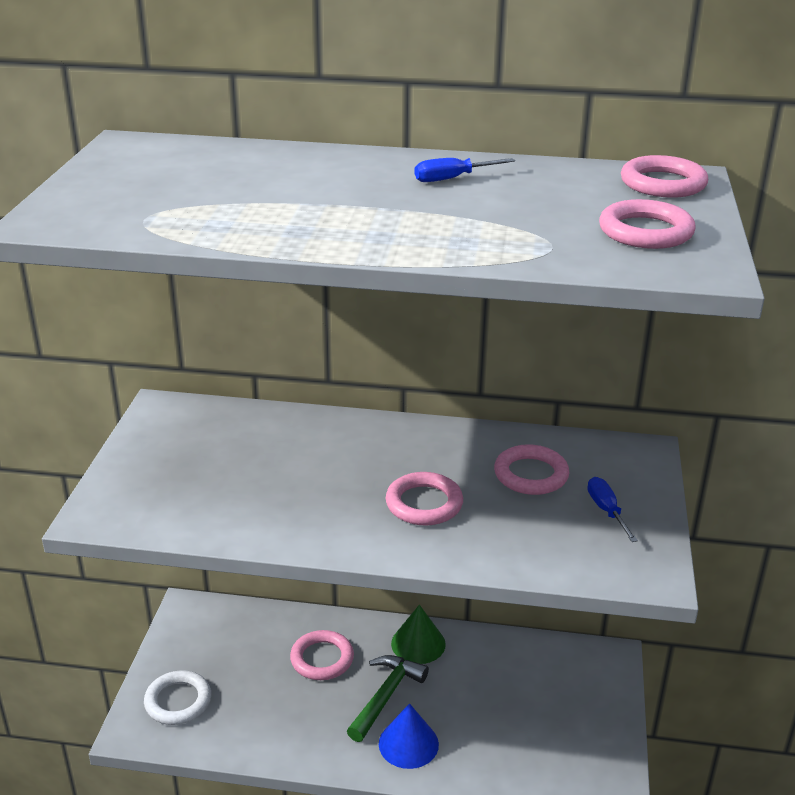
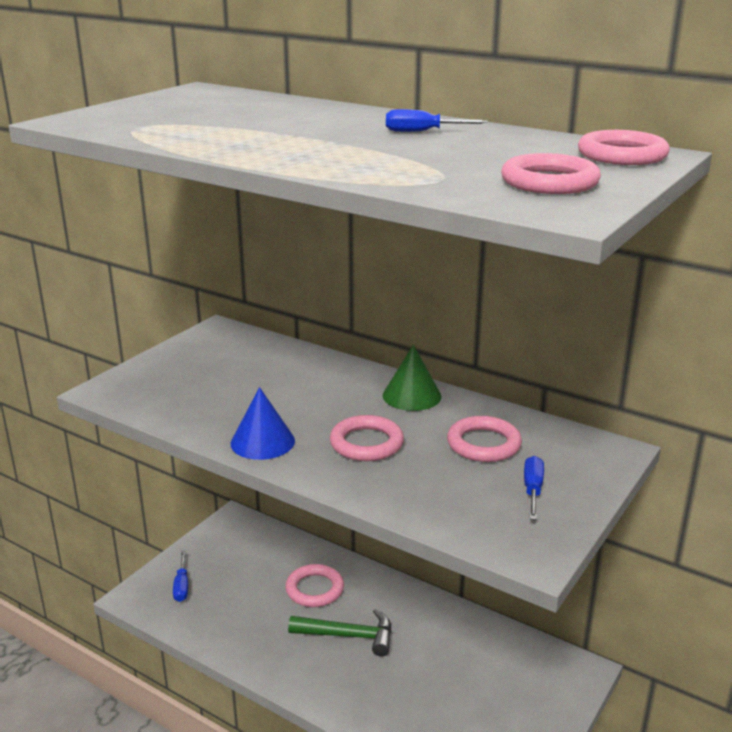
camera: 25 degrees right, 5 degrees down
(178, 701) = (182, 586): white ring -> blue screwdriver
(386, 696) = (349, 636): green hammer -> green hammer turned 45 degrees clockwise
(408, 744) = (343, 681): blue cone -> blue cone (262, 442)
(418, 643) = (404, 602): green cone -> green cone (411, 395)

